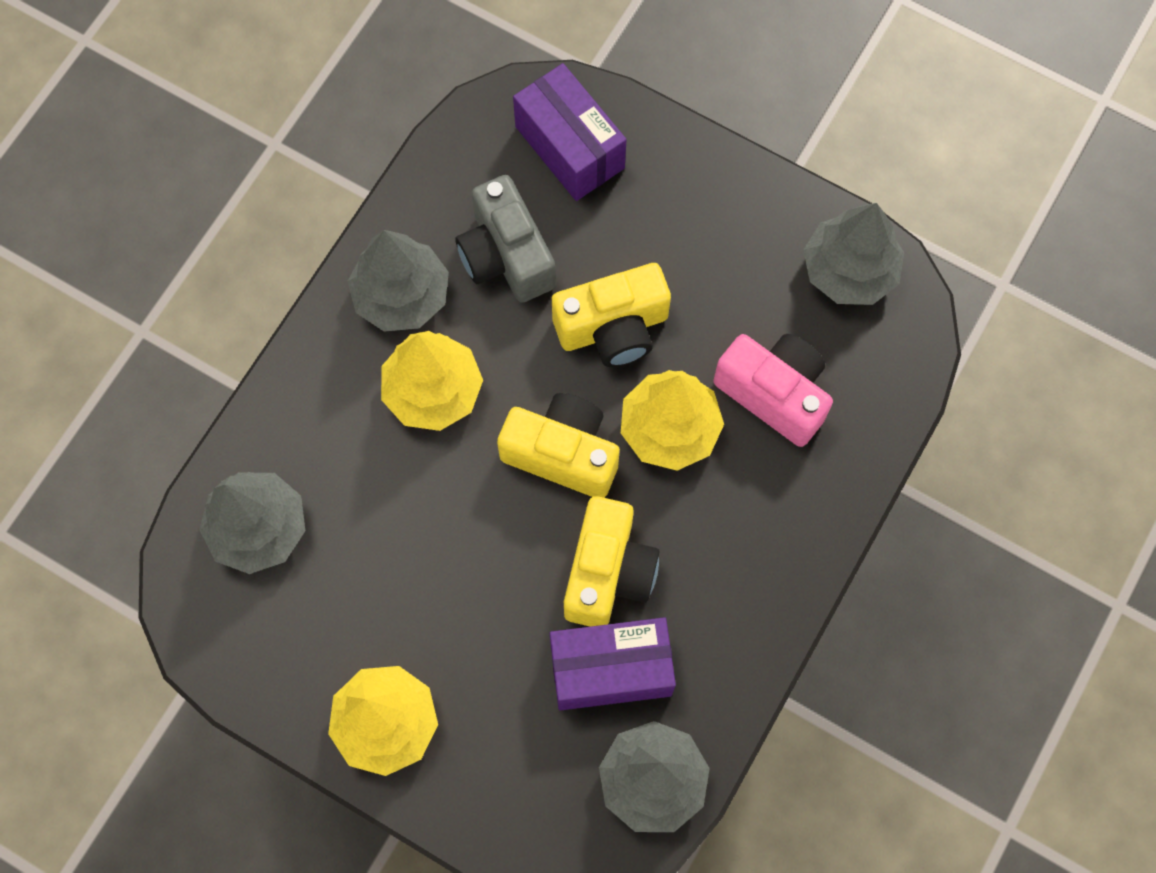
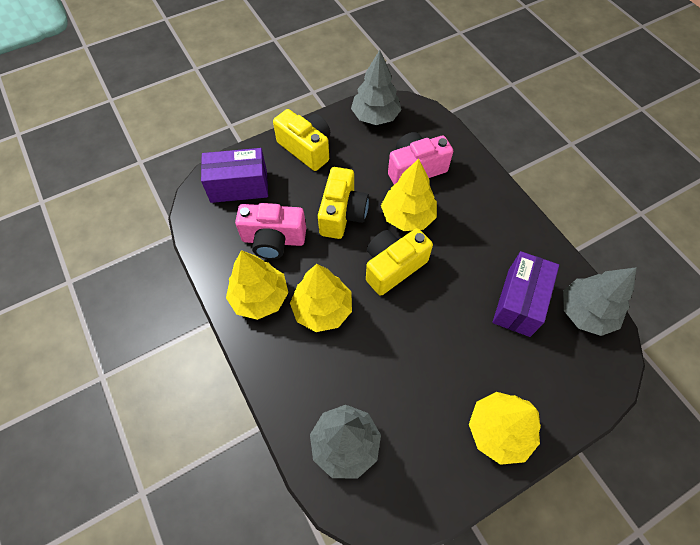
camera: 60 degrees left, 10 degrees down
(401, 295) = (260, 297): grey tree -> yellow tree
(505, 256) = (273, 240): grey camera -> pink camera
(608, 572) = (467, 278): yellow camera -> yellow camera (306, 148)

